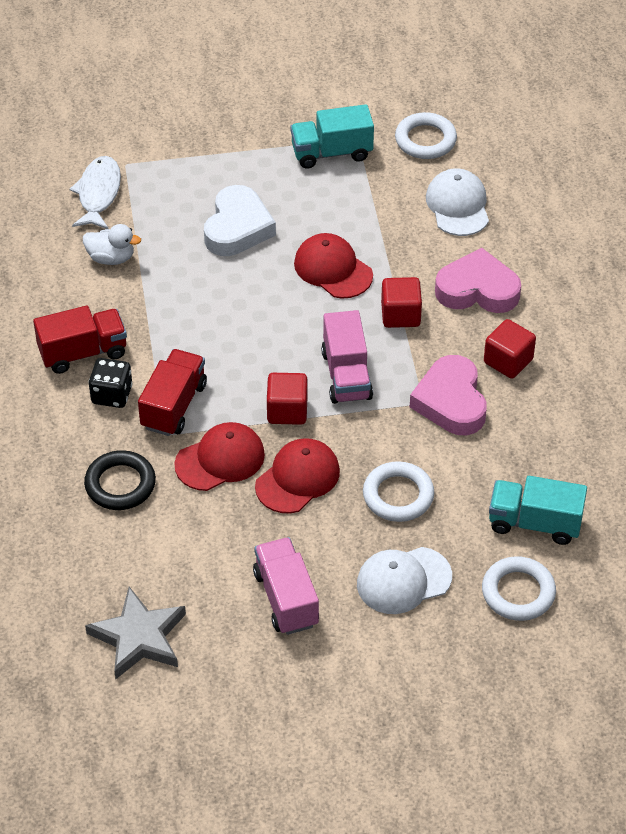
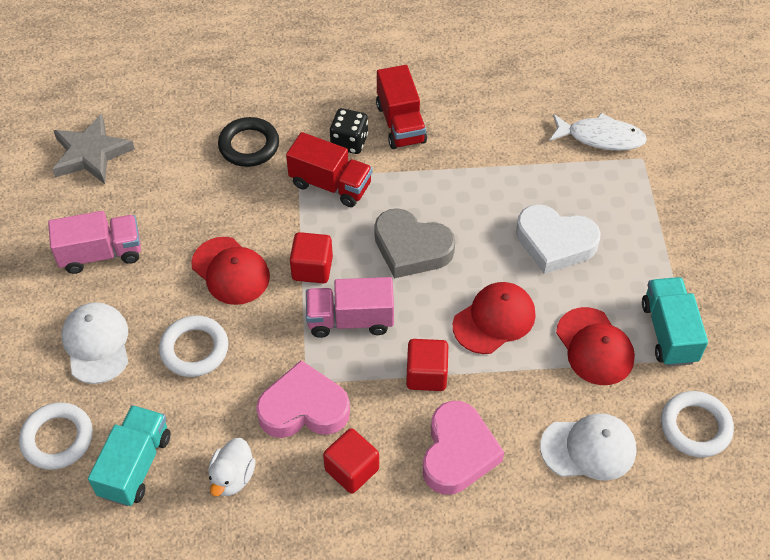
camera: 95 degrees right, 5 degrees up
(111, 258) = (515, 145): white duck -> white duck (232, 477)
(220, 459) = (263, 215): red cap -> red cap (594, 347)
(254, 334) = (411, 248): none -> grey heart

